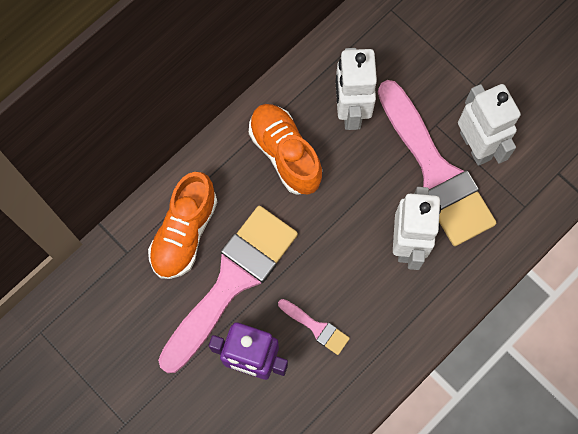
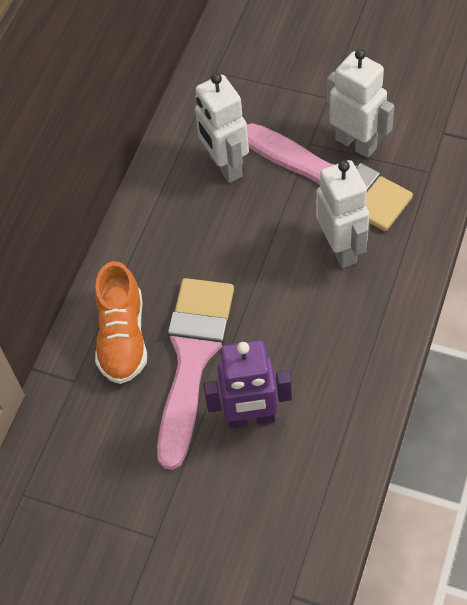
camera: 20 degrees left, 15 degrees down
(285, 154) = (183, 227): orange shoe -> none
(316, 327) = (297, 359): pink brush -> none

